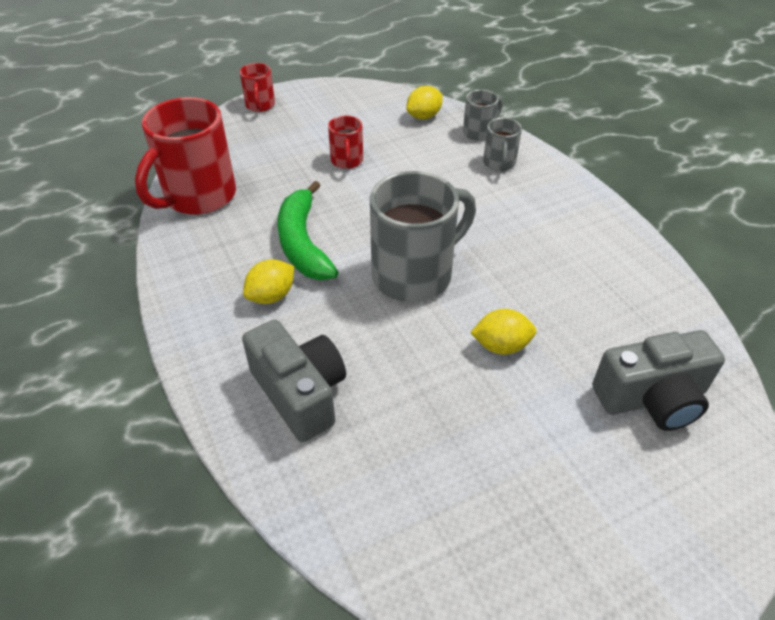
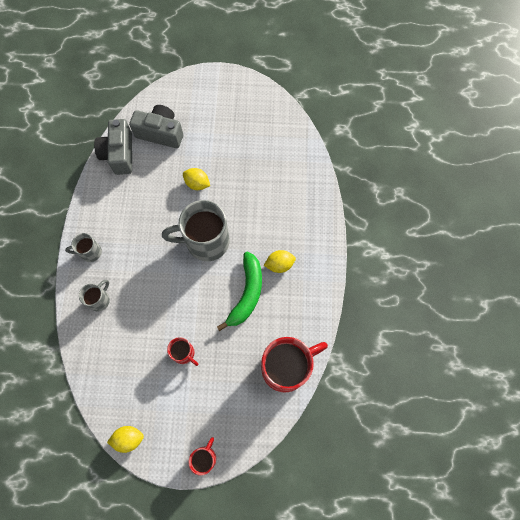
camera: 150 degrees left, 25 degrees up
(300, 393) = (291, 205): grey camera -> grey camera (119, 154)
(347, 161) = (184, 353): red mug -> red mug turned 105 degrees clockwise
(424, 116) = (106, 375): yellow lemon -> yellow lemon (129, 438)
(479, 132) = (85, 337): grey mug -> grey mug (90, 252)

